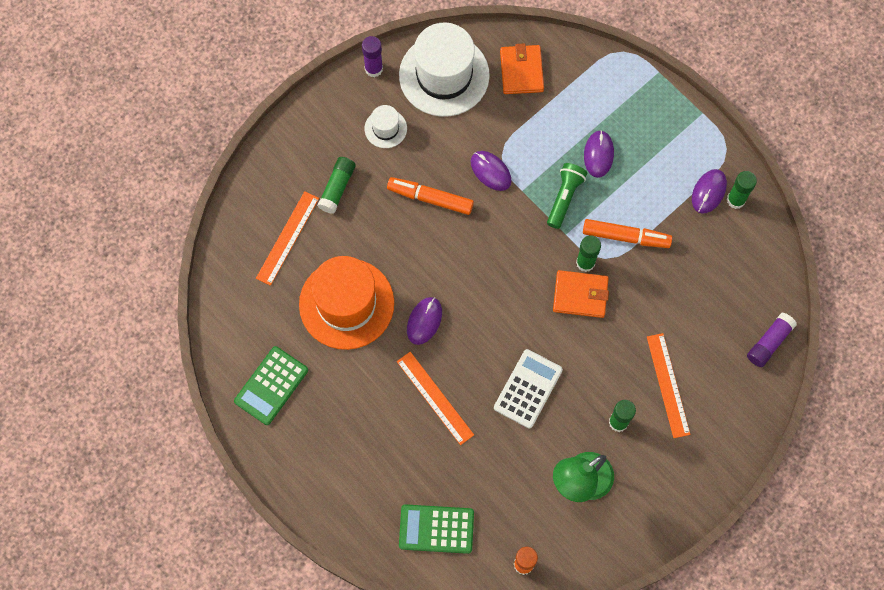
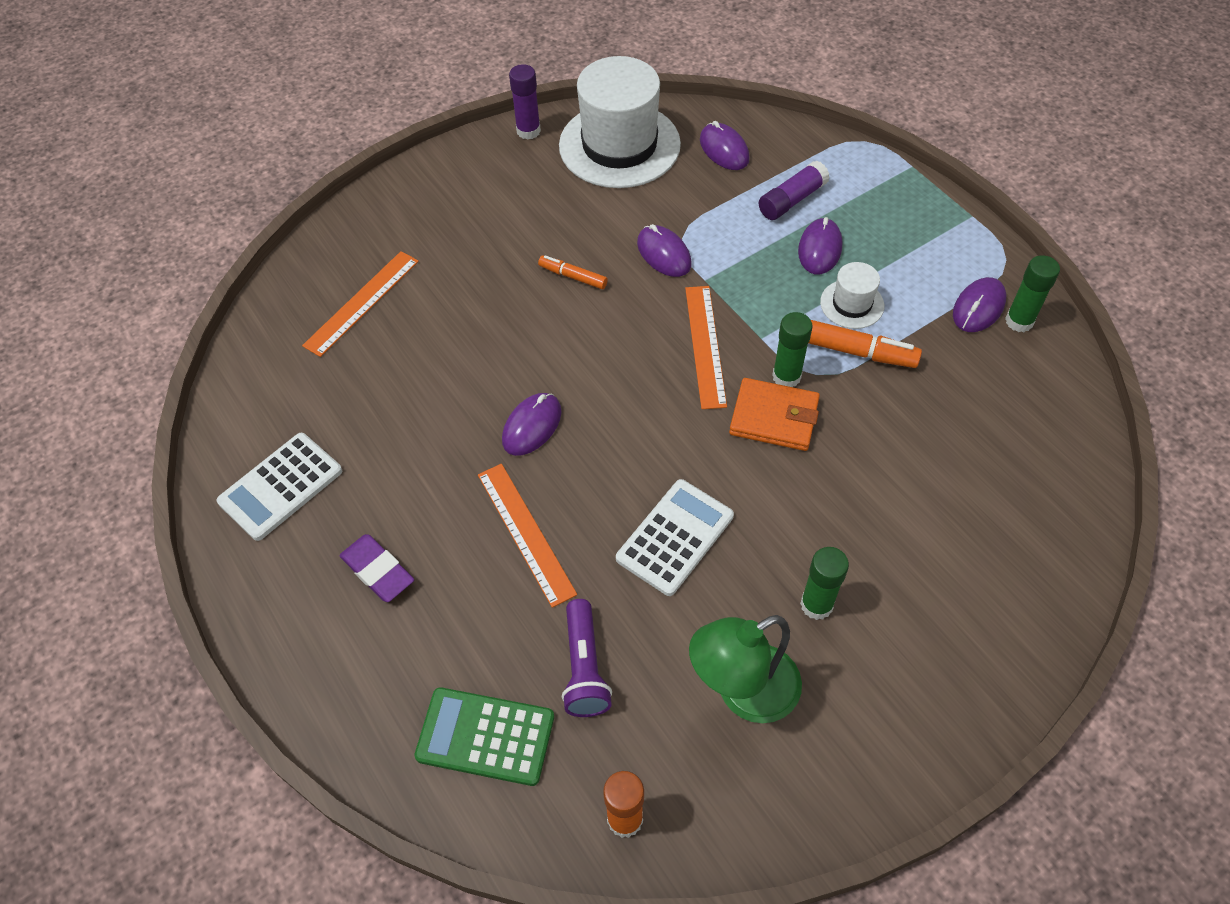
camera: 10 degrees right, 15 degrees down
(271, 385) = (281, 486): green calculator -> white calculator
(337, 188) = (447, 252): green glue stick -> none
(346, 304) = (422, 391): orange hat -> none
(348, 435) = (377, 571): none -> purple eraser
(385, 128) = (529, 194): white hat -> white hat (852, 304)
(430, 198) = (573, 276): orange marker -> orange marker, size x0.59
(486, 480) = (585, 668): none -> purple flashlight
(521, 71) = (724, 150): orange wallet -> purple mouse
(564, 197) = (765, 294): green flashlight -> none
(667, 385) = (902, 558): orange ruler -> orange ruler (705, 345)
(769, 342) = (1072, 515): purple glue stick -> purple glue stick (792, 200)

